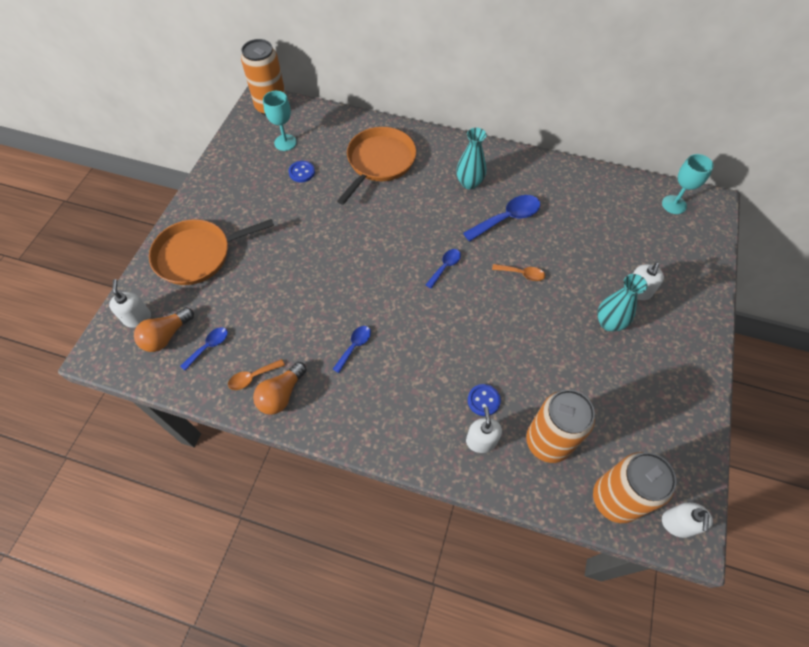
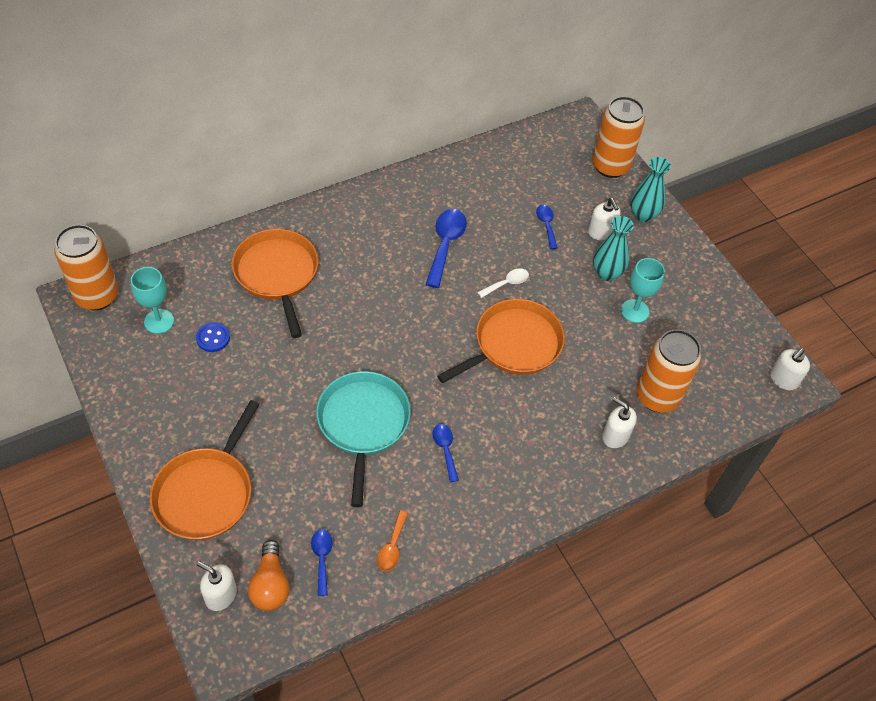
camera: 50 degrees left, 5 degrees down
(281, 394) = (432, 538): orange light bulb -> none
(324, 288) = (363, 424): none -> turquoise pan
(445, 267) = (442, 325): blue spoon -> blue spoon (546, 225)
(469, 183) = (380, 236): turquoise vase -> turquoise vase (643, 215)
(479, 317) = (513, 345): none -> orange pan
(483, 400) = (585, 405): blue button -> none
(522, 274) = (507, 283): orange spoon -> white spoon
(615, 499) = (735, 397): orange can -> orange can (610, 166)
(674, 205) = (556, 140): turquoise goblet -> turquoise goblet (635, 311)
(677, 524) = (783, 379): white soap dispenser -> white soap dispenser turned 75 degrees clockwise

